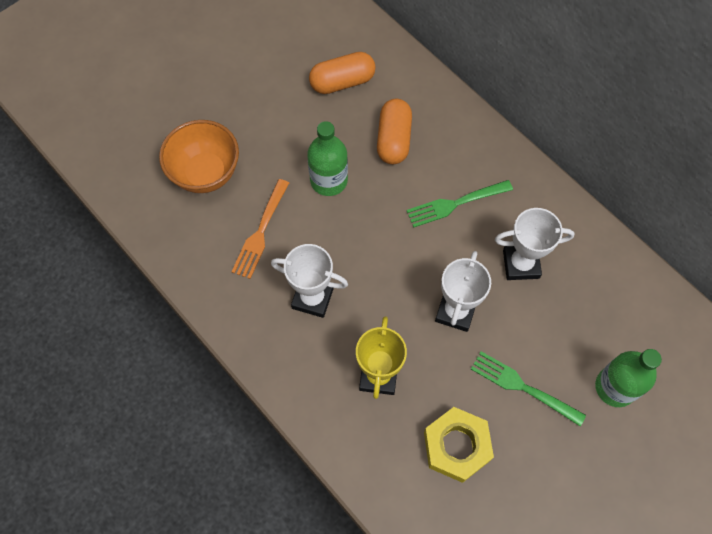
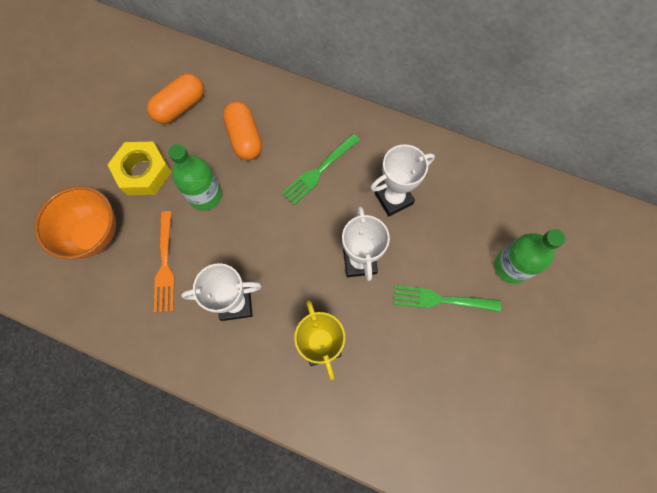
camera: 25 degrees left, 5 degrees up
(456, 446) = (412, 375): yellow nut -> yellow nut (143, 172)

